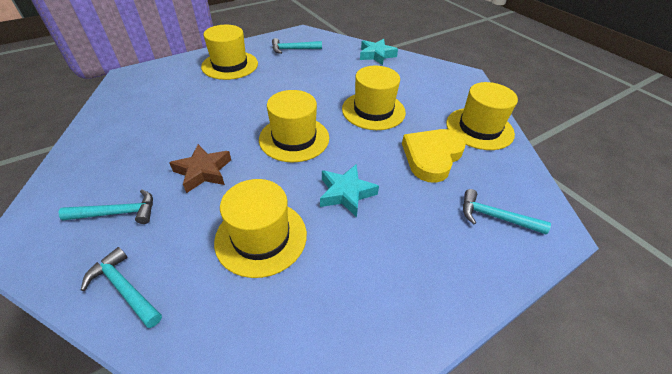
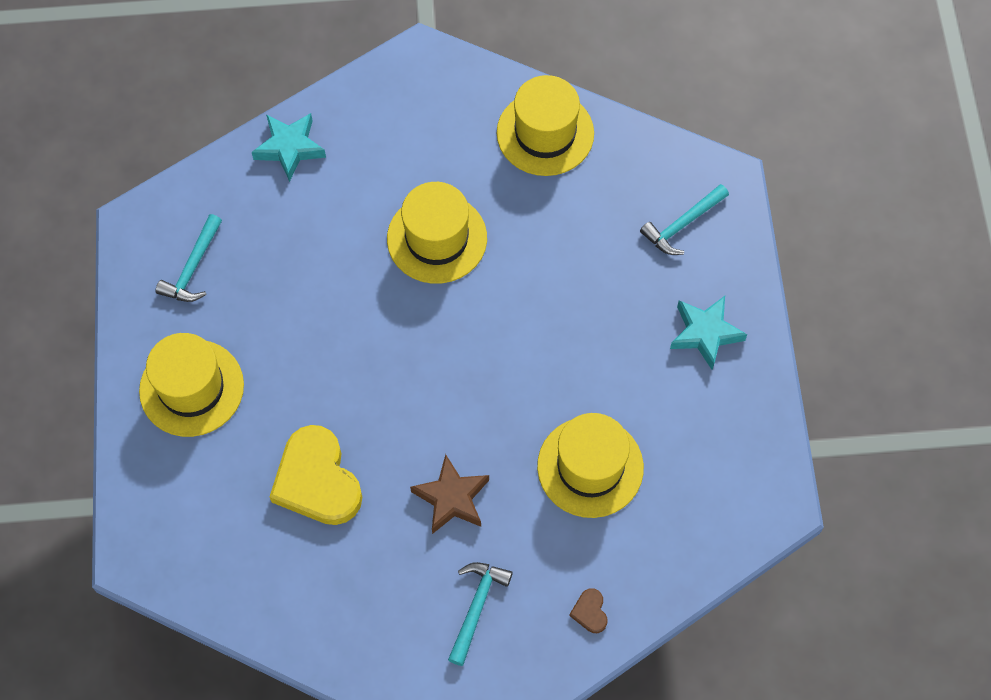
camera: 60 degrees left, 20 degrees up
(124, 288) = (590, 612): turquoise hammer -> brown heart
(294, 138) = (443, 368): yellow hat -> none
(346, 193) = (572, 353): turquoise star -> turquoise star (705, 333)
(431, 157) = (564, 225): yellow heart -> yellow heart (317, 480)

